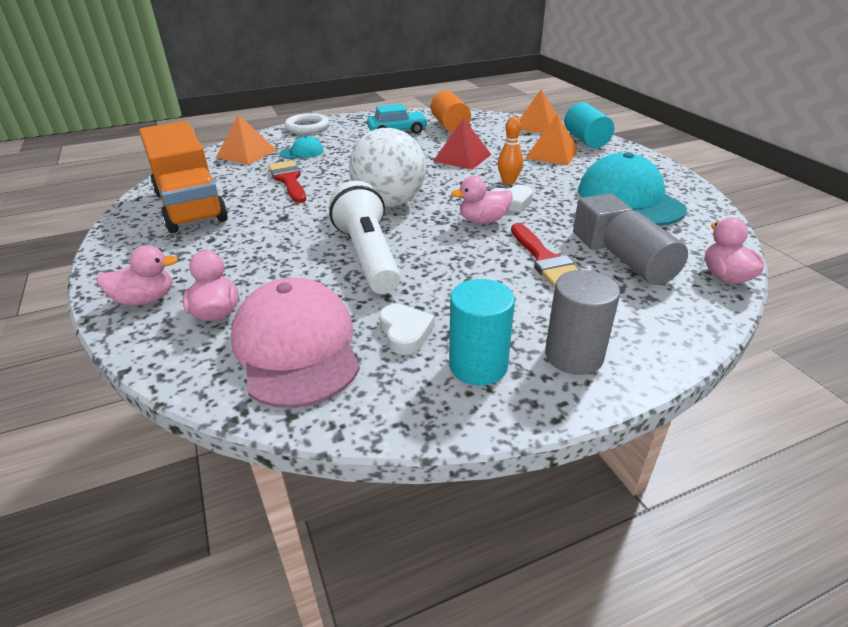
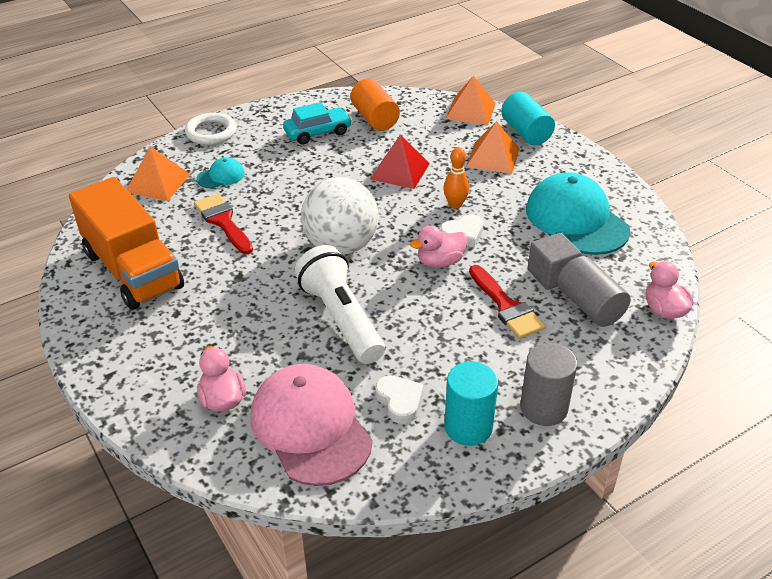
camera: 10 degrees left, 5 degrees up
(145, 300) = (148, 393): pink duck -> none

